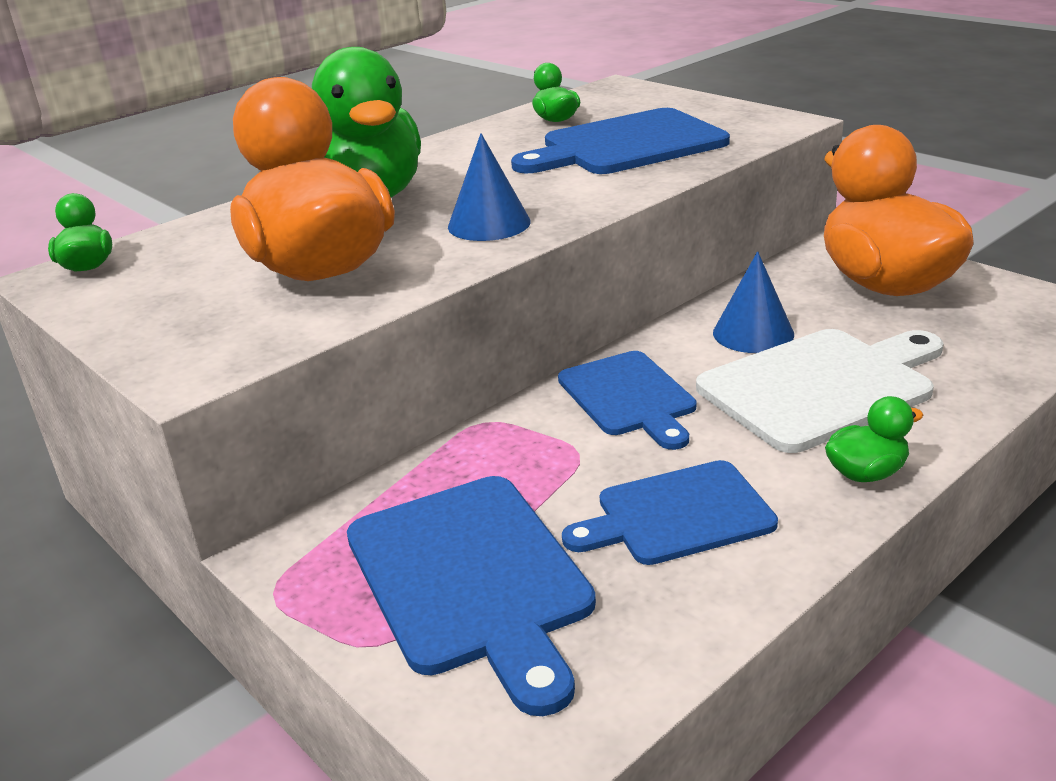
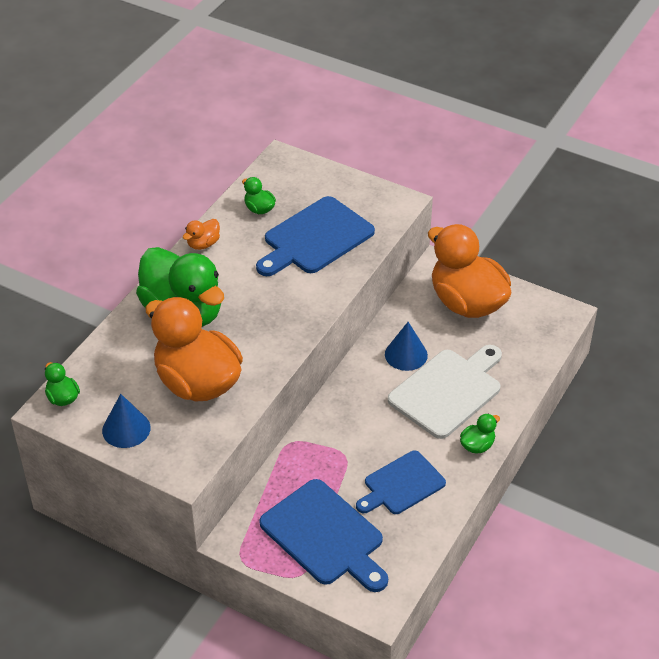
camera: 20 degrees left, 15 degrees up
(448, 143) = (203, 244): none -> orange duck
(489, 224) = (269, 331): blue cone -> blue cone (126, 429)
(629, 397) = (356, 413): blue cutting board -> none

